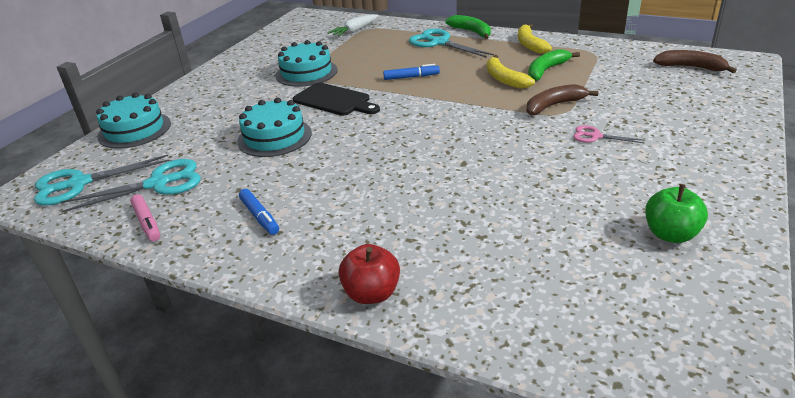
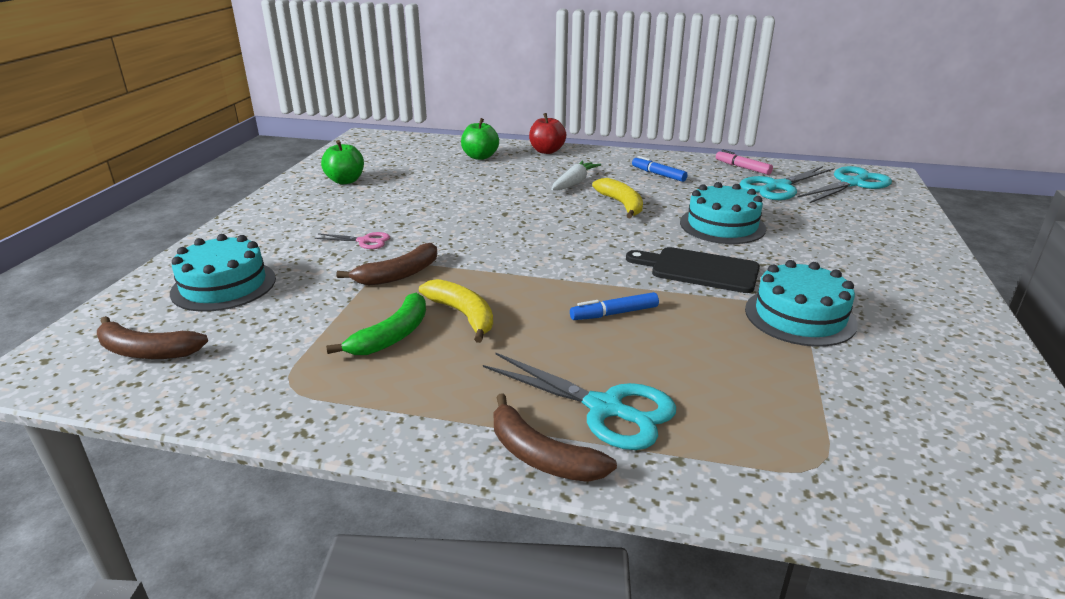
camera: 165 degrees right, 5 degrees down
(134, 130) = (900, 225): turquoise cake -> turquoise cake (224, 285)
(354, 31) = (842, 452): white carrot -> white carrot (574, 183)
(471, 32) = (541, 456): green banana -> brown banana
(481, 285) = (480, 157): none -> green apple
(530, 45) = (407, 407): yellow banana -> yellow banana (621, 204)

